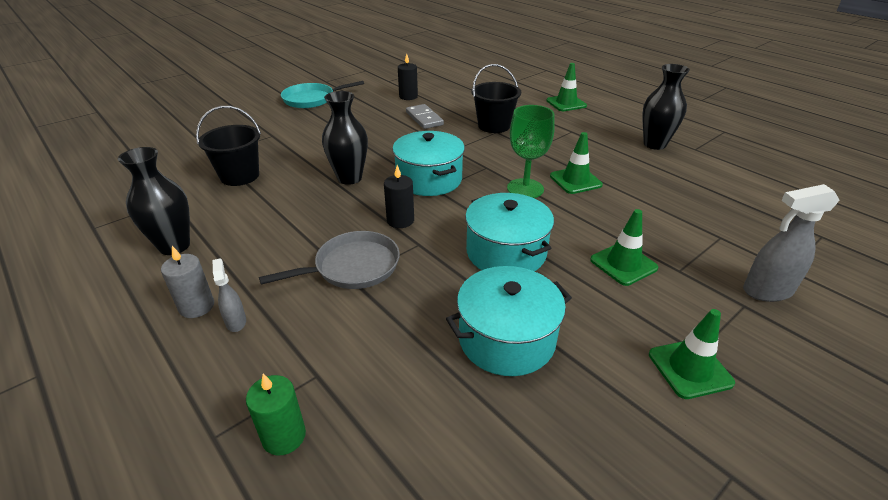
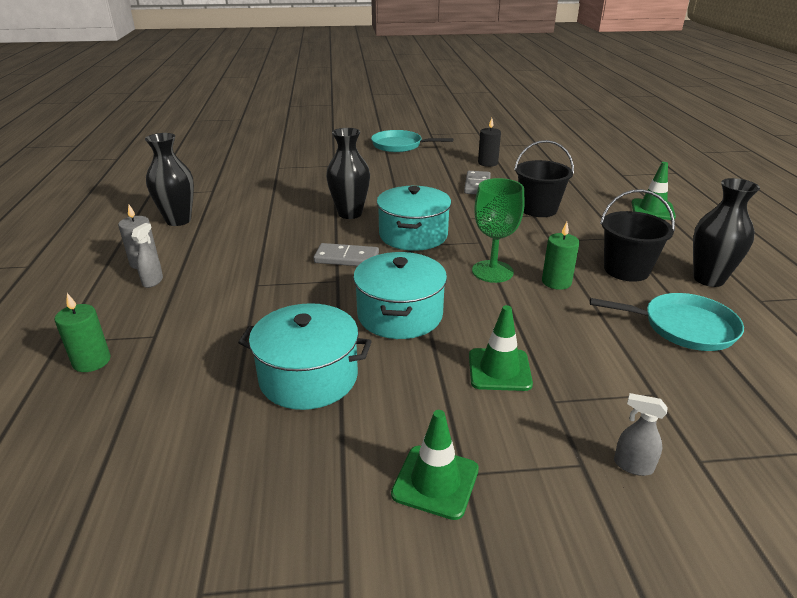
camera: 35 degrees right, 5 degrees down
(240, 176) = (274, 188): black bucket -> black bucket (626, 270)
(353, 267) = (268, 277): grey pan -> none
(400, 220) = (346, 258): black candle -> grey domino
(575, 180) = (556, 282): green traffic cone -> green candle
(681, 184) = (684, 327): none -> turquoise pan
(766, 291) = (632, 465): grey spray bottle -> grey spray bottle, size x0.55

